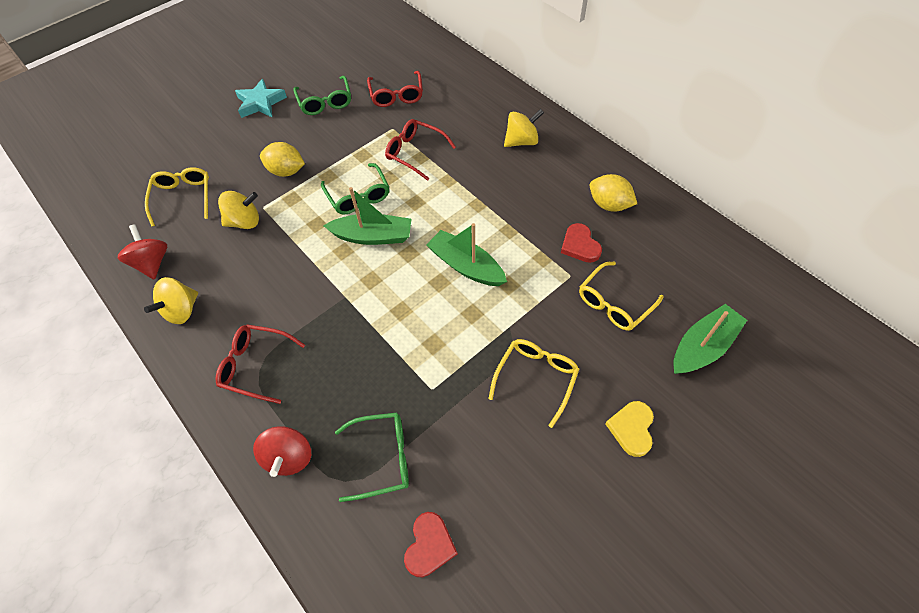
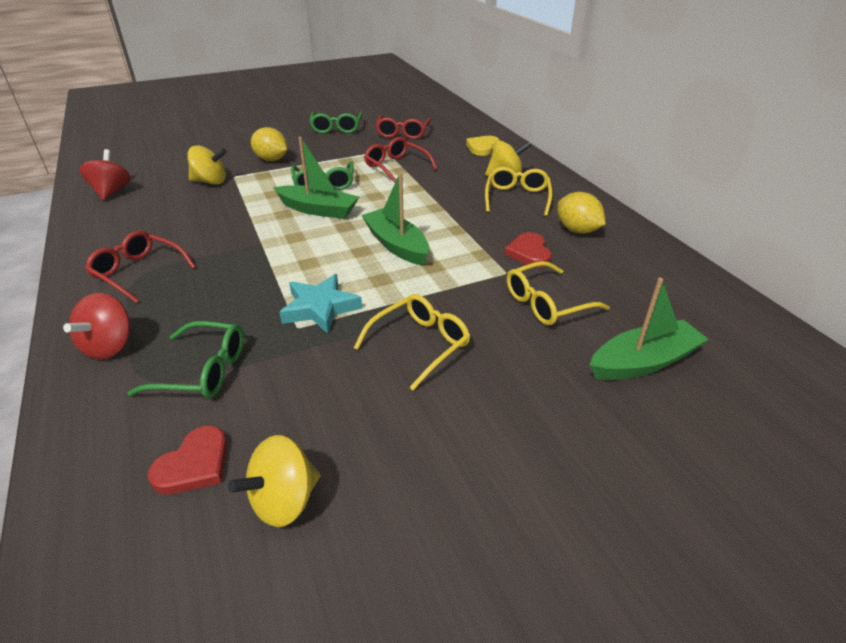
camera: 15 degrees right, 20 degrees down
(182, 310) = (107, 224): yellow spinning top -> yellow spinning top (284, 501)
(183, 198) = (172, 160): yellow glasses -> yellow glasses (517, 198)
(261, 103) = (282, 121): turquoise star -> turquoise star (320, 308)
(631, 428) = (514, 417): yellow heart -> yellow heart (482, 147)

